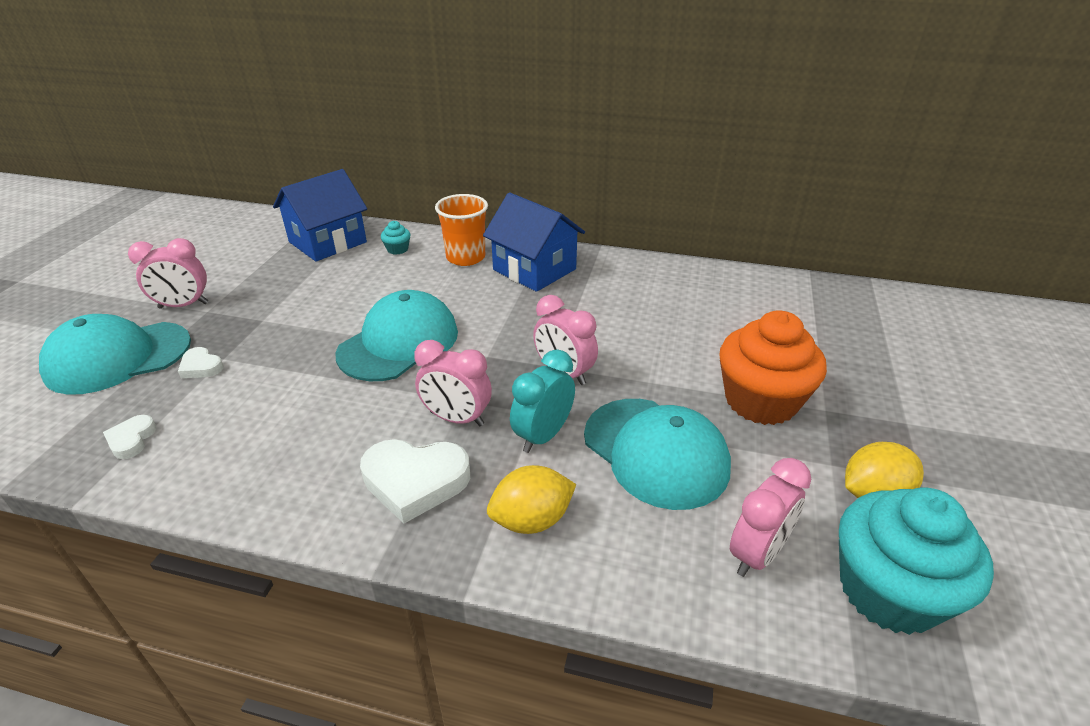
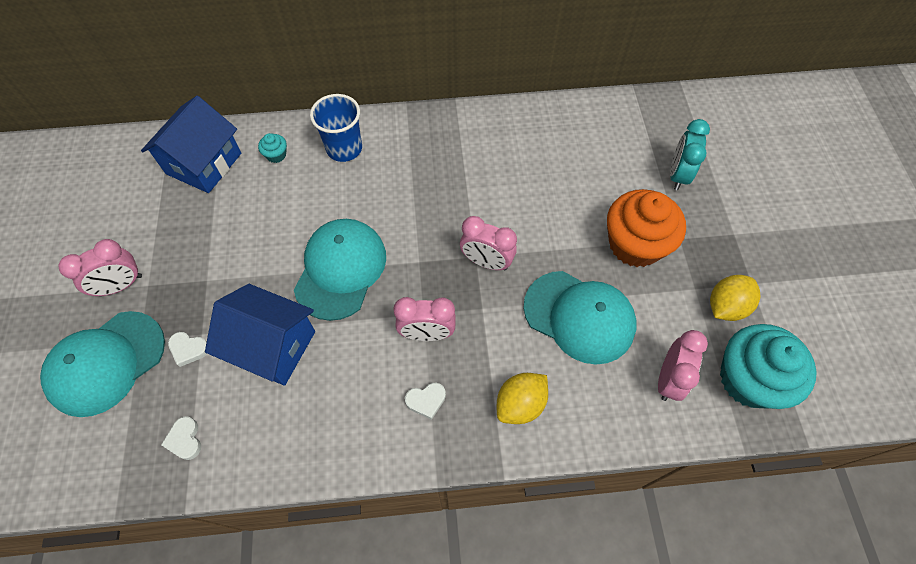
camera: 20 degrees left, 25 degrees up
(415, 481) = (426, 400): white heart -> white heart, size x0.51
(465, 257) = (344, 148): orange cup -> blue cup
(534, 269) = (411, 147): blue house -> blue house (272, 346)
(543, 436) = (496, 328): turquoise clock -> turquoise clock (678, 175)

